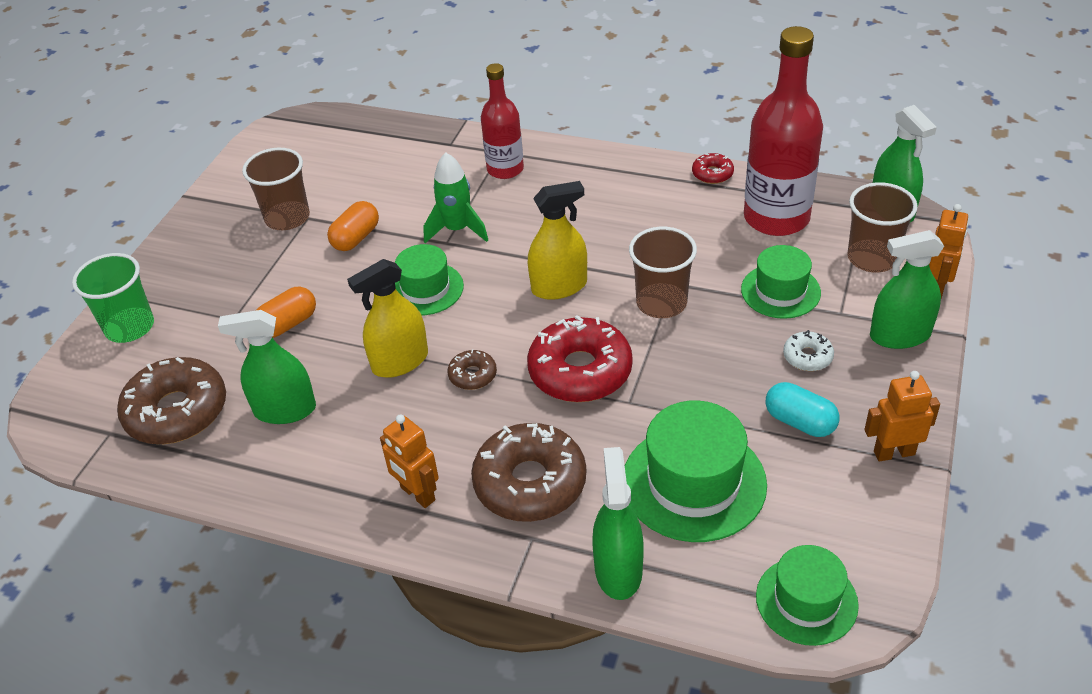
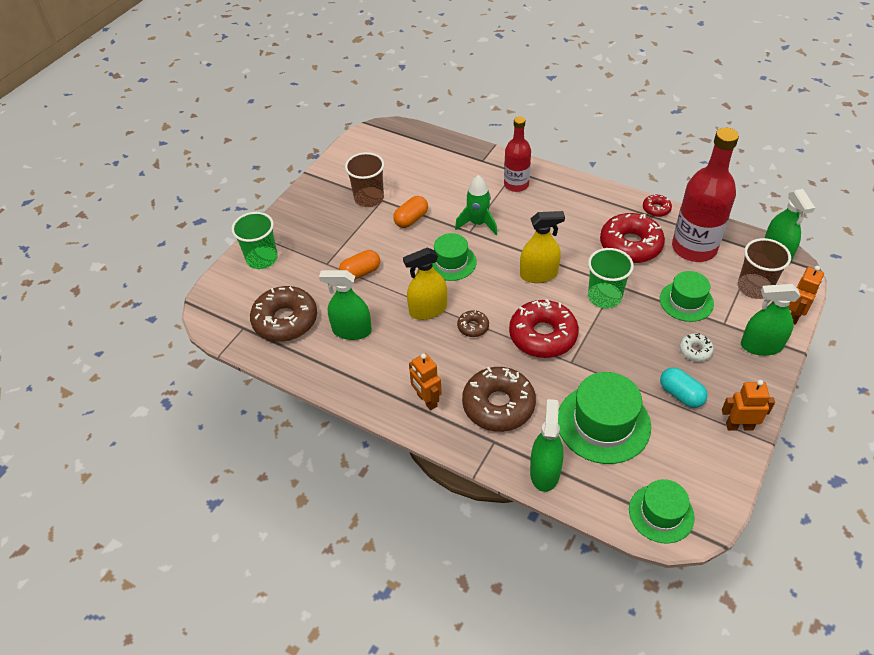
camera: 10 degrees right, 5 degrees up
(661, 303) = (604, 297): brown cup -> green cup
(685, 227) = (630, 245): none -> red donut

